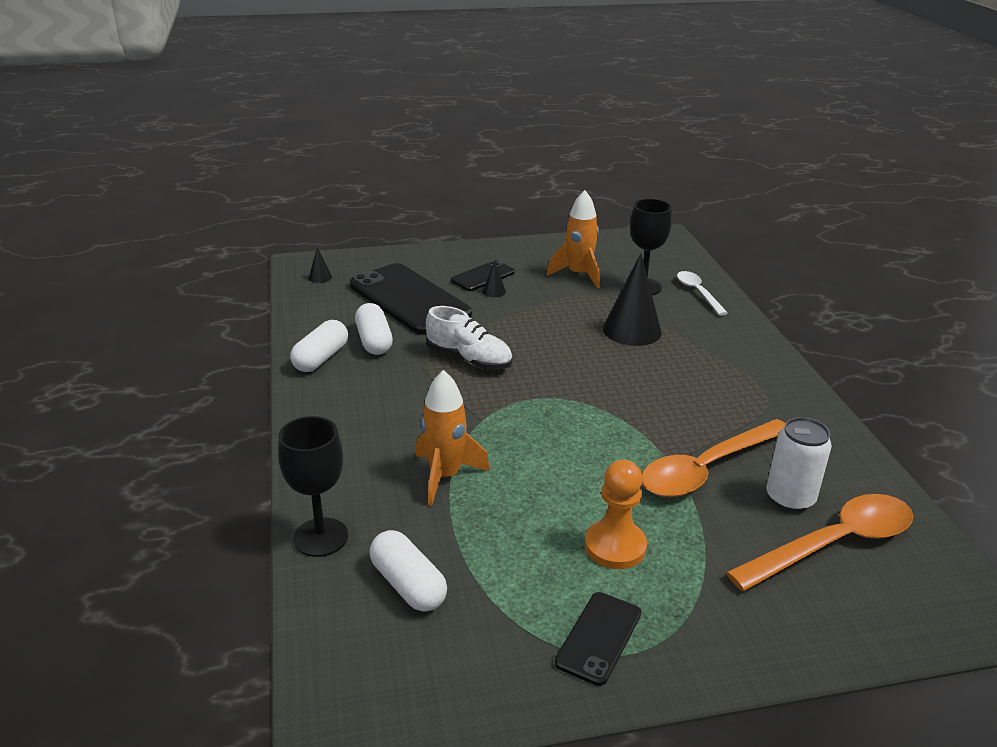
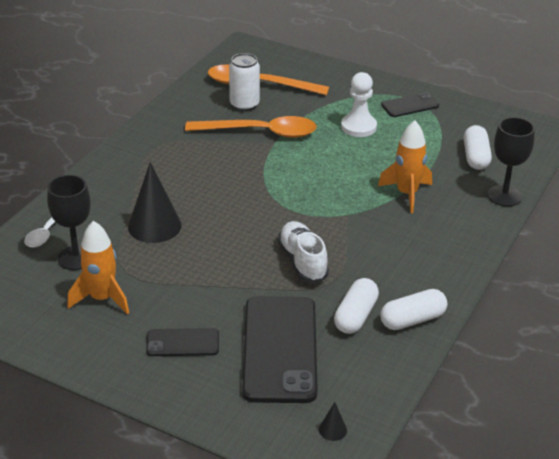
camera: 140 degrees left, 5 degrees up
(494, 291) = (198, 319): black cone -> none
(615, 546) = (358, 127): orange pawn -> white pawn

